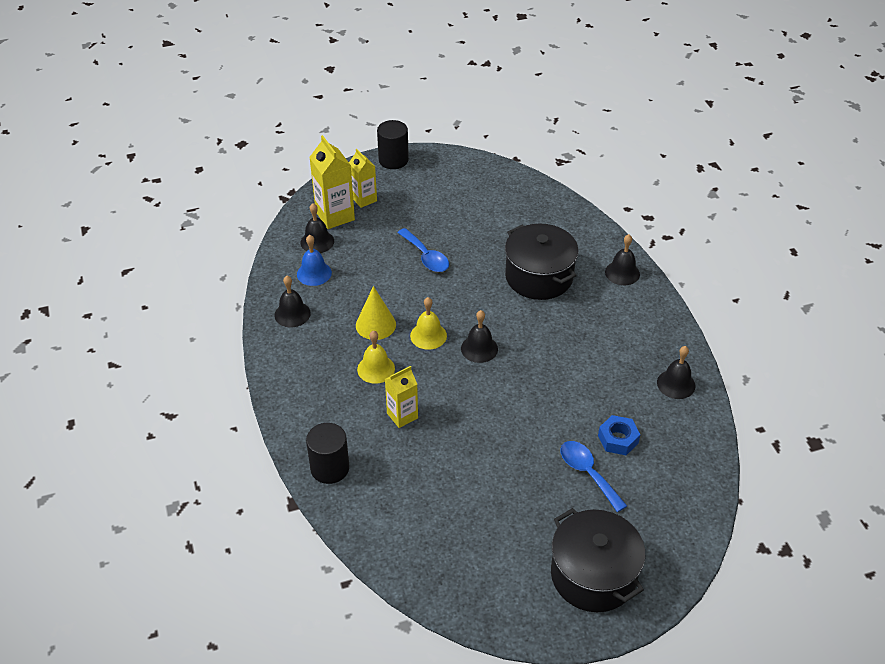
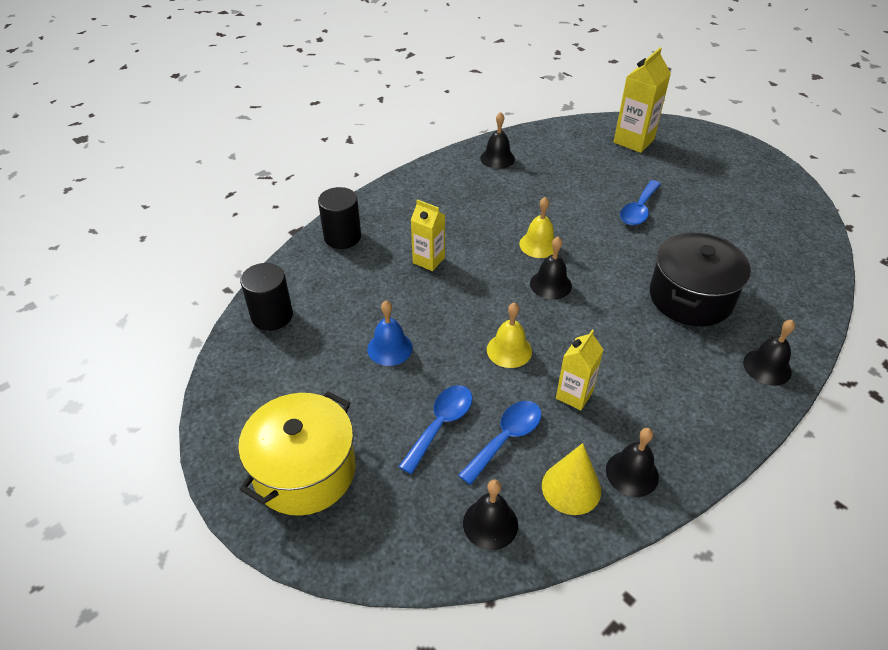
camera: 65 degrees right, 0 degrees up
(314, 273) = (554, 153): blue bell -> blue bell (390, 348)
(317, 241) = (593, 142): black bell -> black bell (490, 524)
(364, 199) = (672, 149): yellow carton -> yellow carton (574, 395)
(375, 325) = (524, 208): yellow cone -> yellow cone (571, 488)
(376, 369) = (472, 225): yellow bell -> yellow bell (509, 350)
(393, 160) = (743, 148): black cylinder -> black cylinder (272, 316)
(593, 575) = (304, 471): black pot -> yellow pot
(618, 439) = (506, 438): blue nut -> blue spoon

